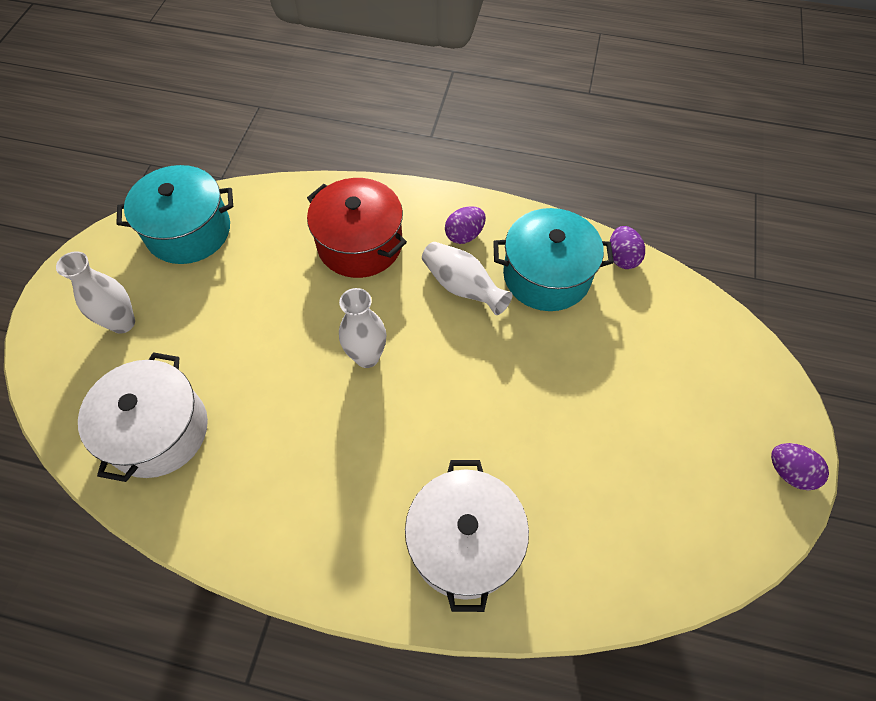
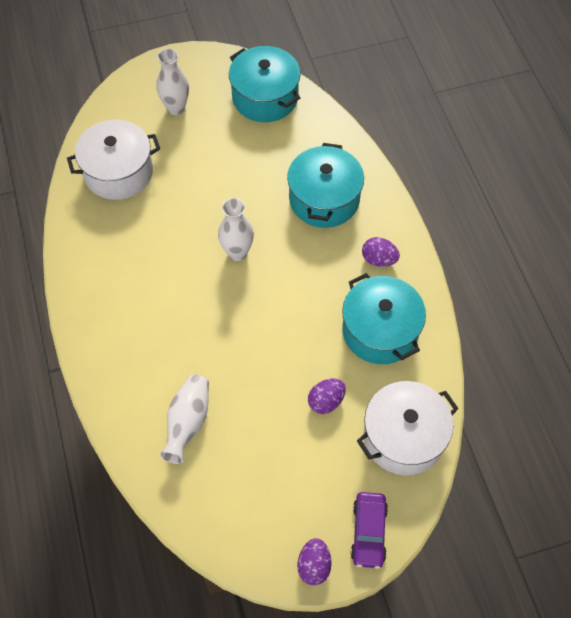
camera: 60 degrees right, 0 degrees up
(360, 244) = (324, 199): red pot -> turquoise pot
(462, 287) = (331, 281): white vase -> white vase (188, 422)
(464, 542) = (142, 374): white pot -> white pot (403, 437)
(622, 258) = (434, 376): purple egg -> purple egg (326, 401)
(769, 400) = (368, 532): none -> purple car

